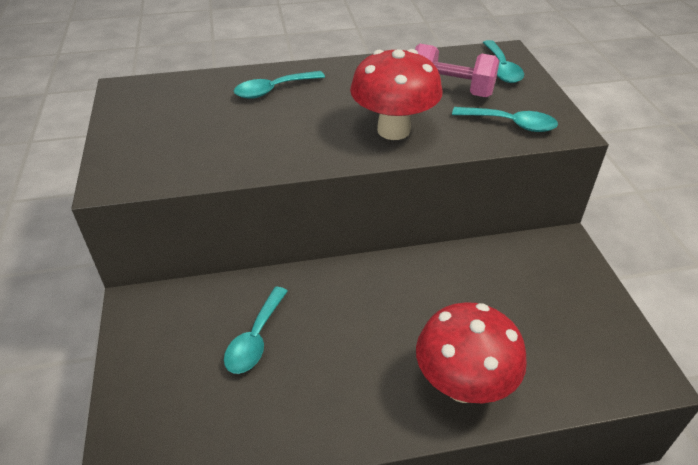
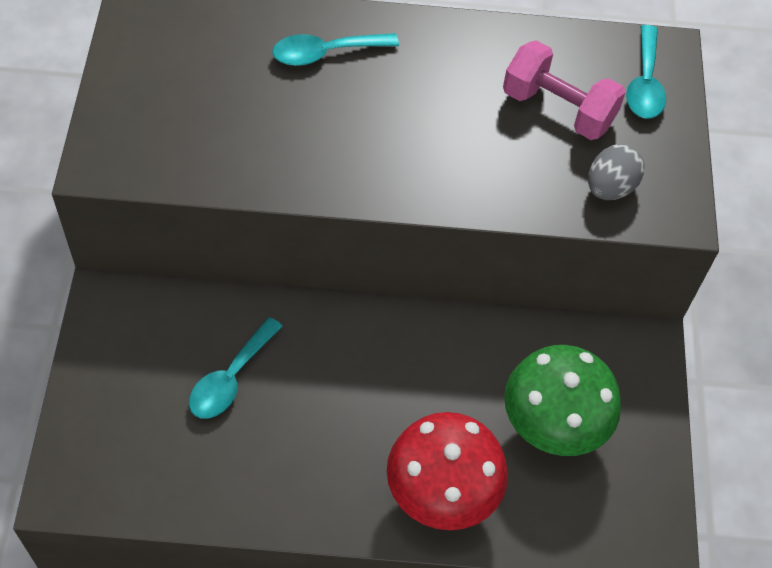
camera: 10 degrees right, 15 degrees up
(393, 130) = (455, 162): red mushroom -> none
(511, 124) = (610, 188): turquoise spoon -> grey egg
(526, 313) = (552, 427): none -> green mushroom

